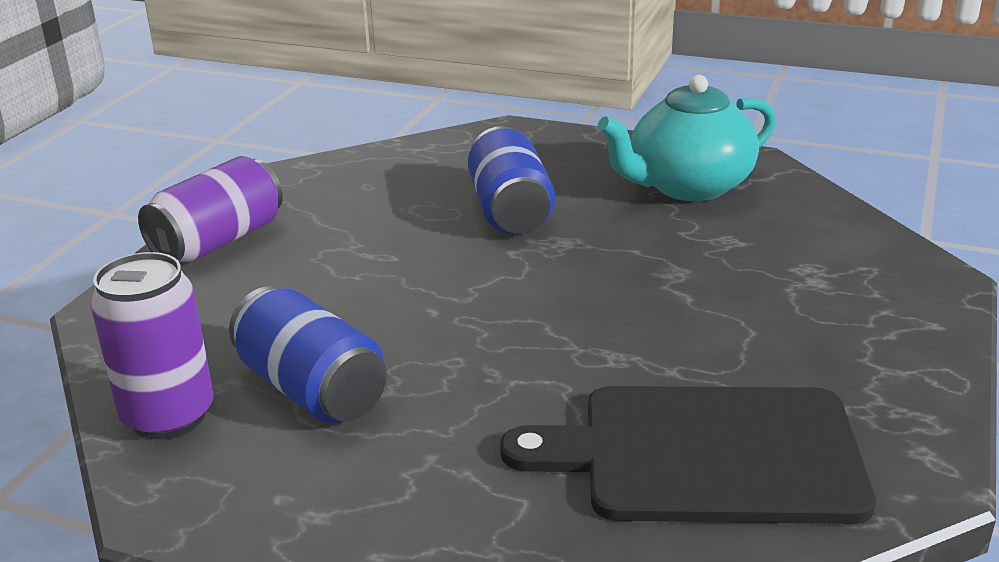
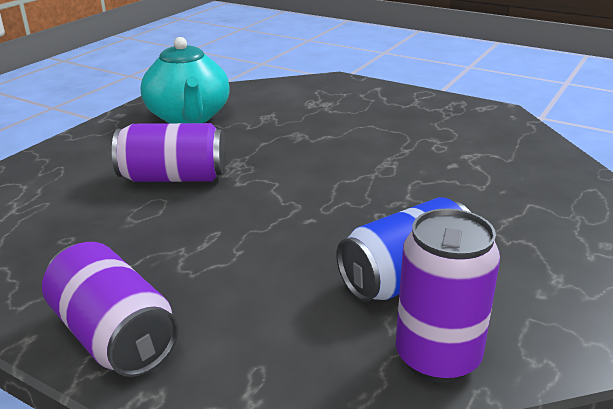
camera: 80 degrees left, 0 degrees up
(510, 210) = (174, 178): blue can -> purple can
(706, 454) = (485, 151): black cutting board -> none

